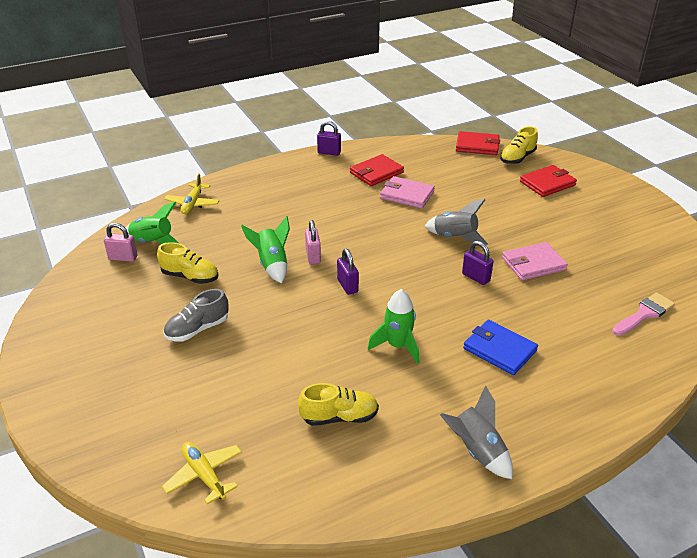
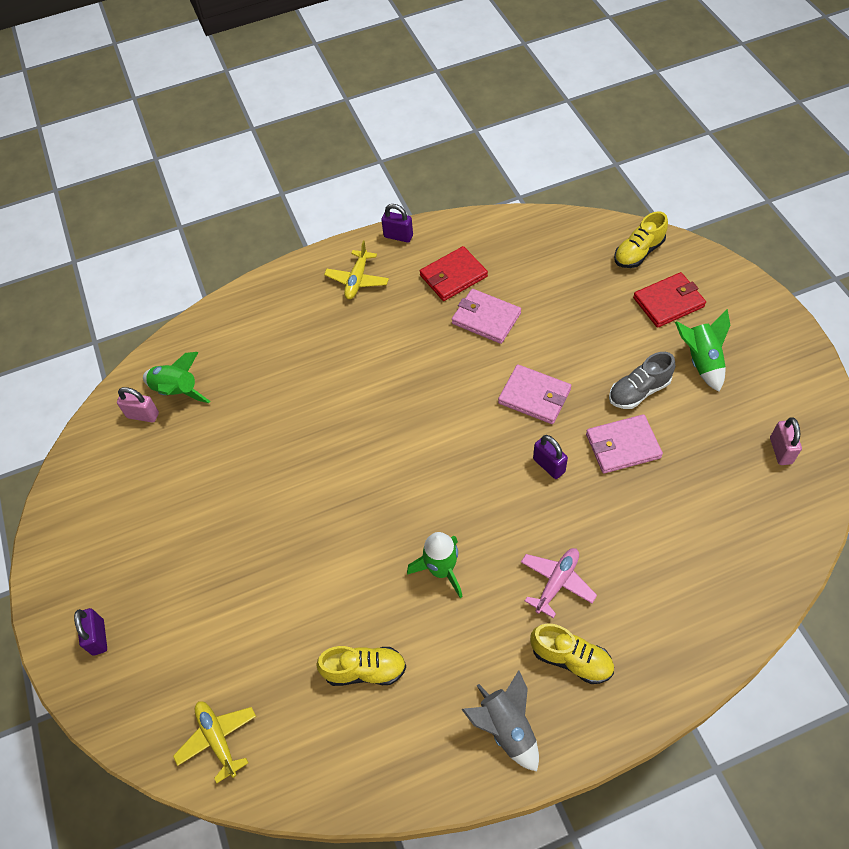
camera: 10 degrees right, 20 degrees up
(190, 277) = (217, 449): yellow shoe -> yellow shoe (571, 659)
(192, 204) = (225, 326): yellow plane -> yellow plane (357, 280)
(197, 329) = (221, 532): grey shoe -> grey shoe (639, 391)
(272, 264) = (311, 433): green rocket -> green rocket (701, 361)
(313, 256) = (360, 422): pink padlock -> pink padlock (780, 451)
(347, 286) = (395, 472): purple padlock -> purple padlock (98, 637)
(455, 237) = (534, 396): grey rocket -> pink wallet
(477, 146) = (590, 227): red wallet -> none
(499, 349) = (557, 582): blue wallet -> pink plane
(644, 314) = (741, 535): pink brush -> none

